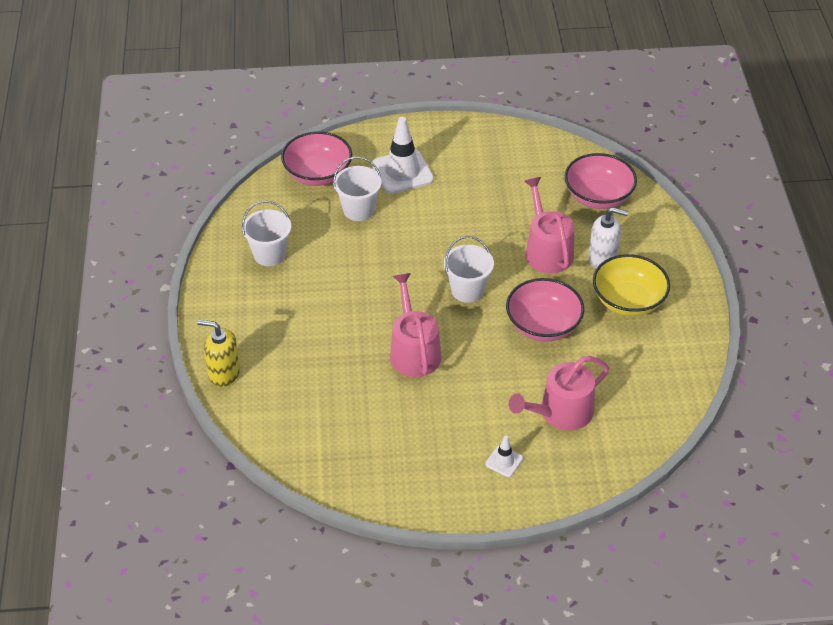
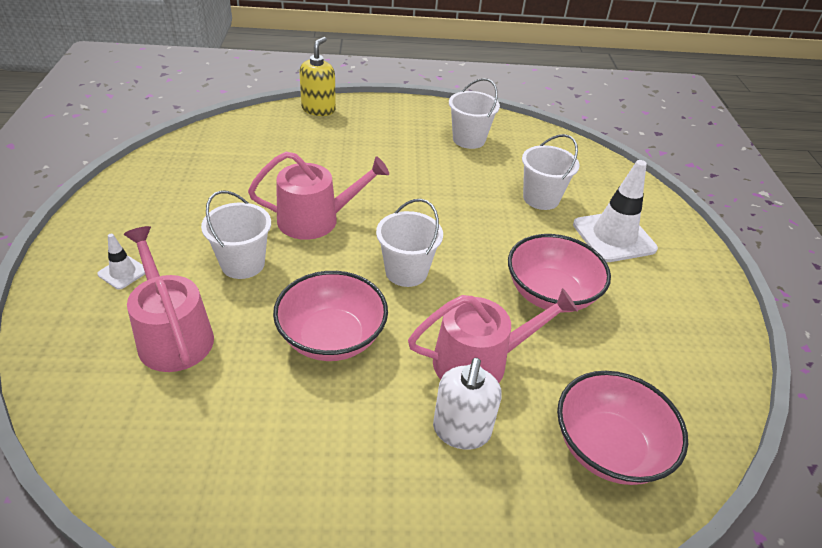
camera: 90 degrees right, 5 degrees down
(318, 174) = (593, 175): pink bowl -> pink bowl (550, 294)
(478, 388) = (242, 264): none -> white bucket
(628, 301) = (364, 452): yellow bowl -> none

